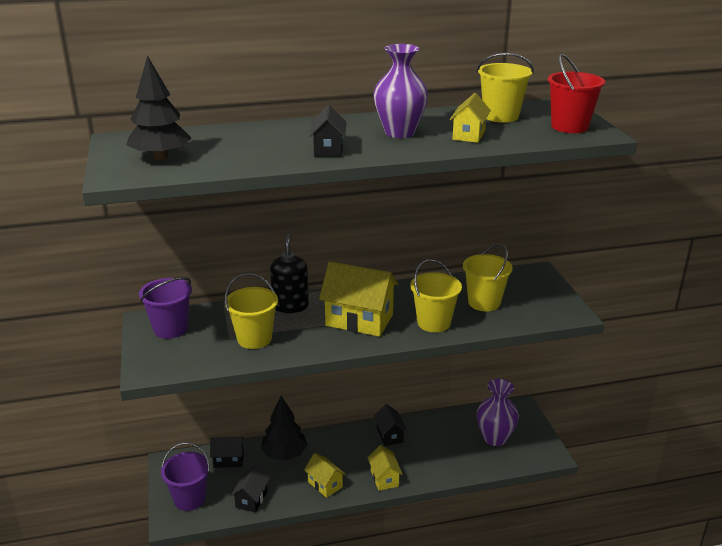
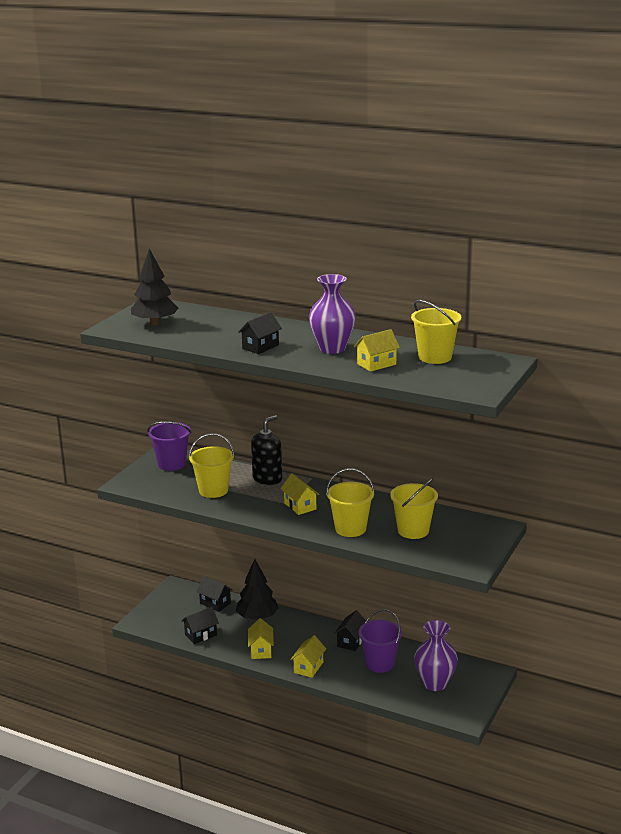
camera: 40 degrees right, 5 degrees down
(189, 499) = (163, 615): purple bucket -> purple bucket (380, 663)
(359, 320) = (300, 506): yellow house -> yellow house, size x0.55
(569, 126) = (469, 380): red bucket -> none

